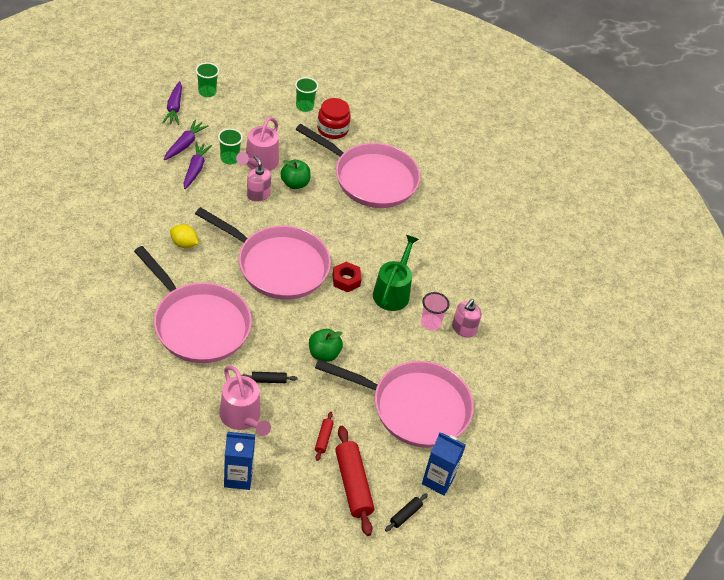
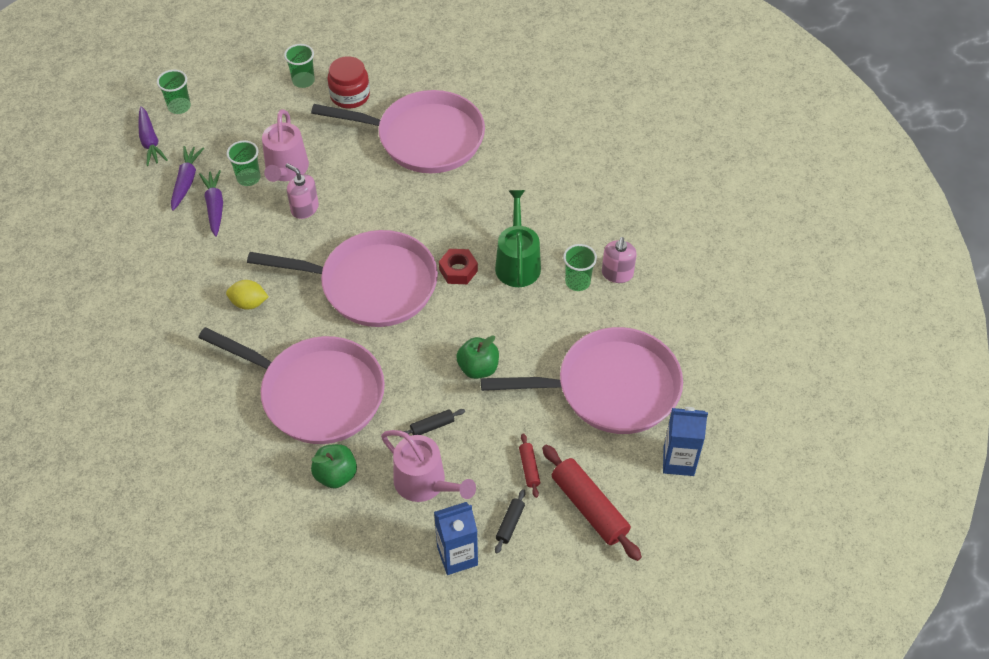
camera: 15 degrees left, 5 degrees up
(295, 183) = (340, 178): green apple -> green apple (336, 475)
(405, 515) = (664, 516): black rolling pin -> black rolling pin (510, 524)
(430, 323) = (577, 282): pink cup -> green cup

